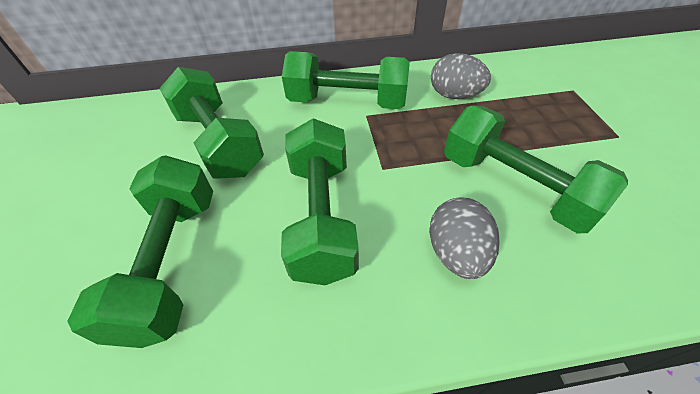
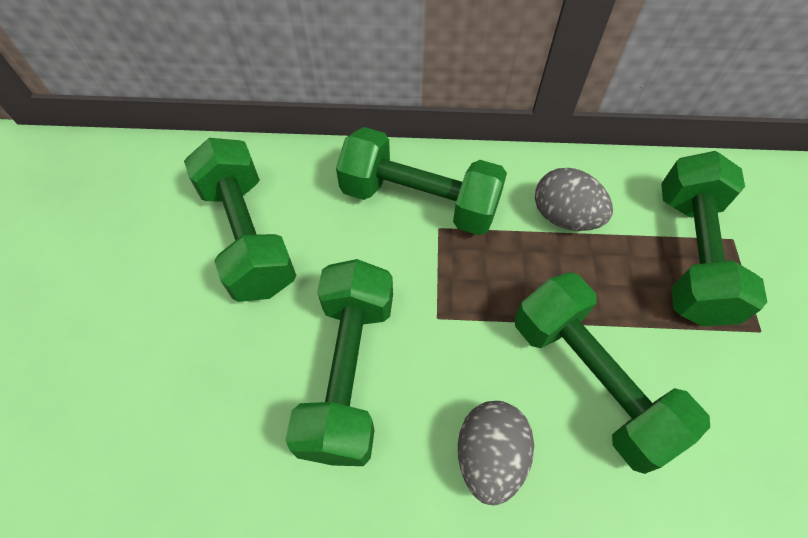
camera: 10 degrees right, 10 degrees up
(172, 262) = (176, 397): green dumbbell -> green dumbbell (691, 255)

